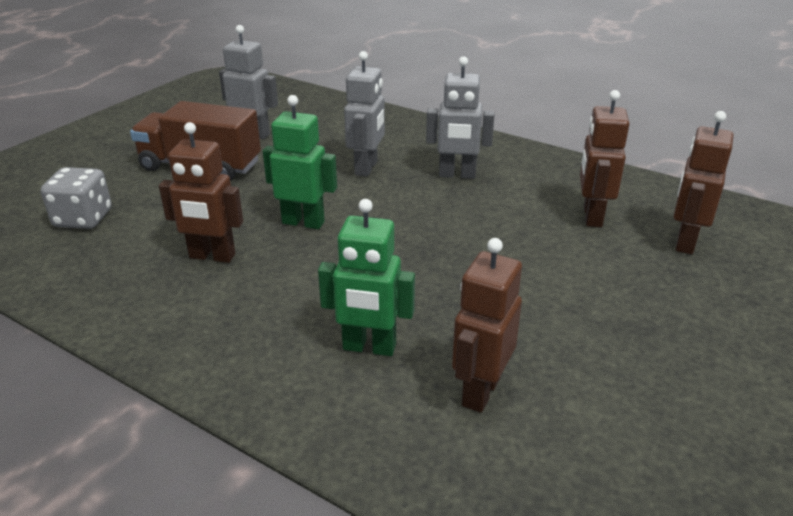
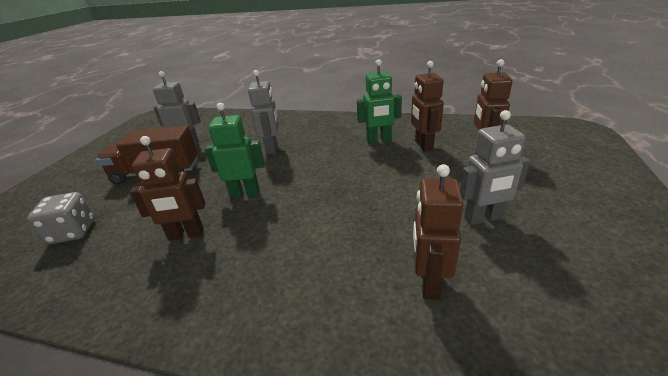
camera: 15 degrees left, 0 degrees up
(369, 347) = (333, 272): green robot -> green robot (379, 140)
(457, 175) = (330, 140): grey robot -> grey robot (483, 218)

